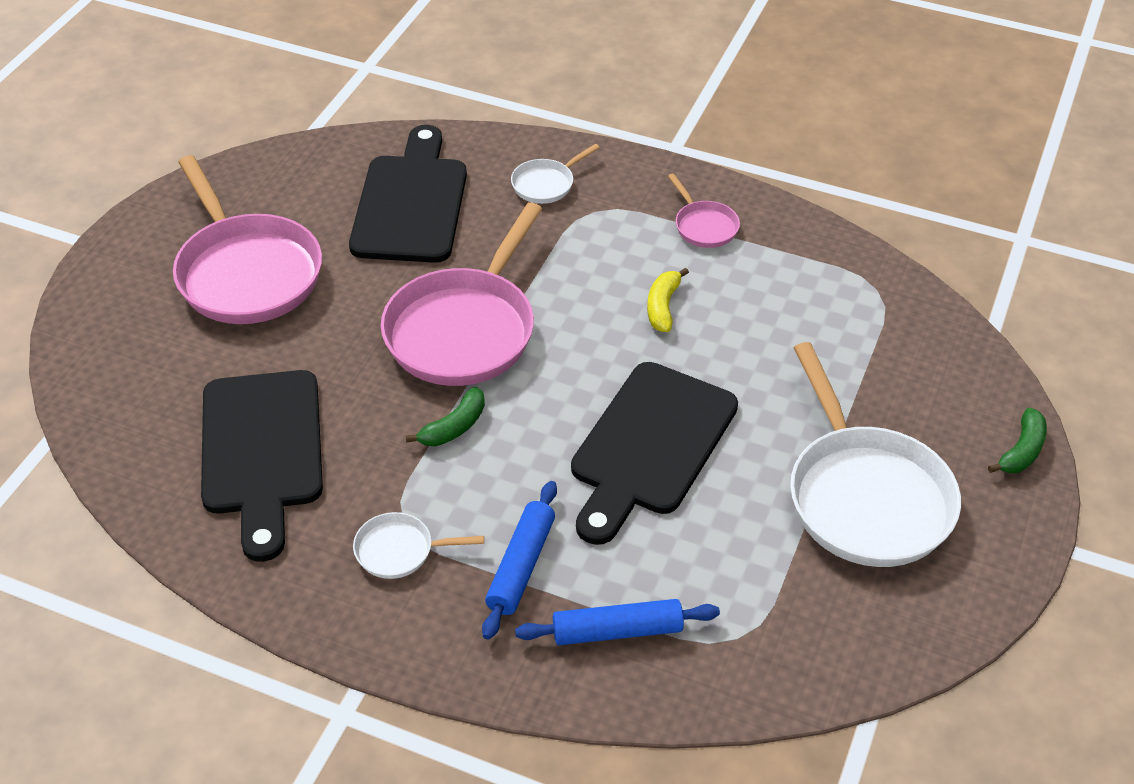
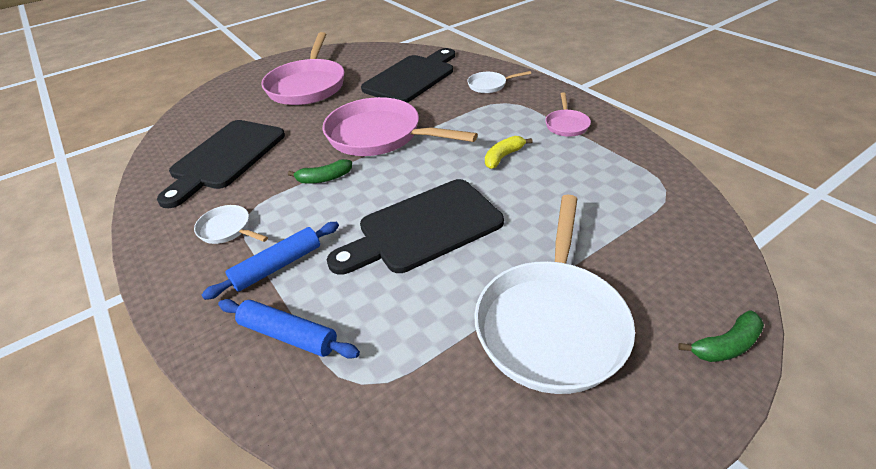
camera: 35 degrees right, 5 degrees down
(464, 330) = (379, 135): pink pan -> pink pan turned 60 degrees clockwise

